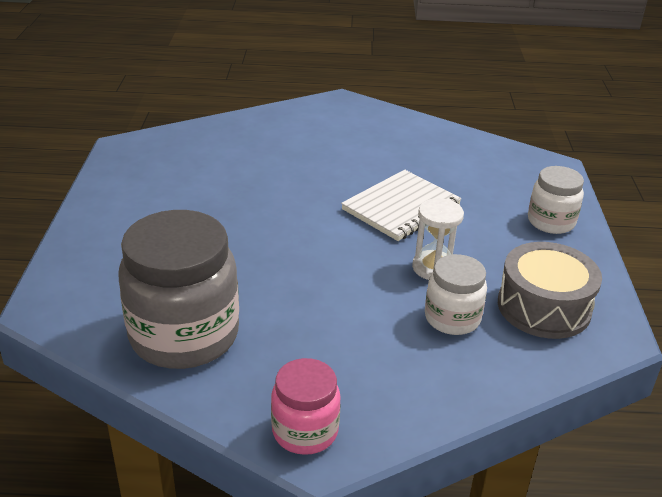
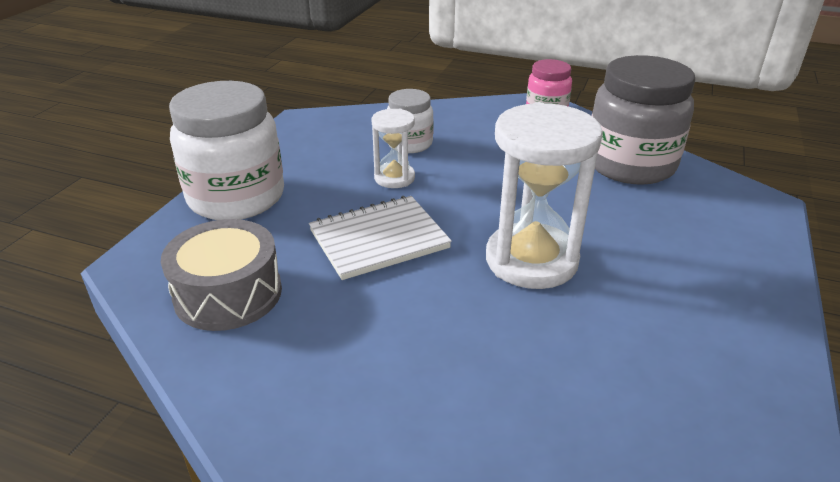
camera: 160 degrees left, 0 degrees up
(275, 211) = (531, 260): none -> white hourglass
(543, 307) = (331, 140): grey drum -> grey drum (228, 293)
(551, 222) = (236, 197): white jar -> white jar, size x1.85

